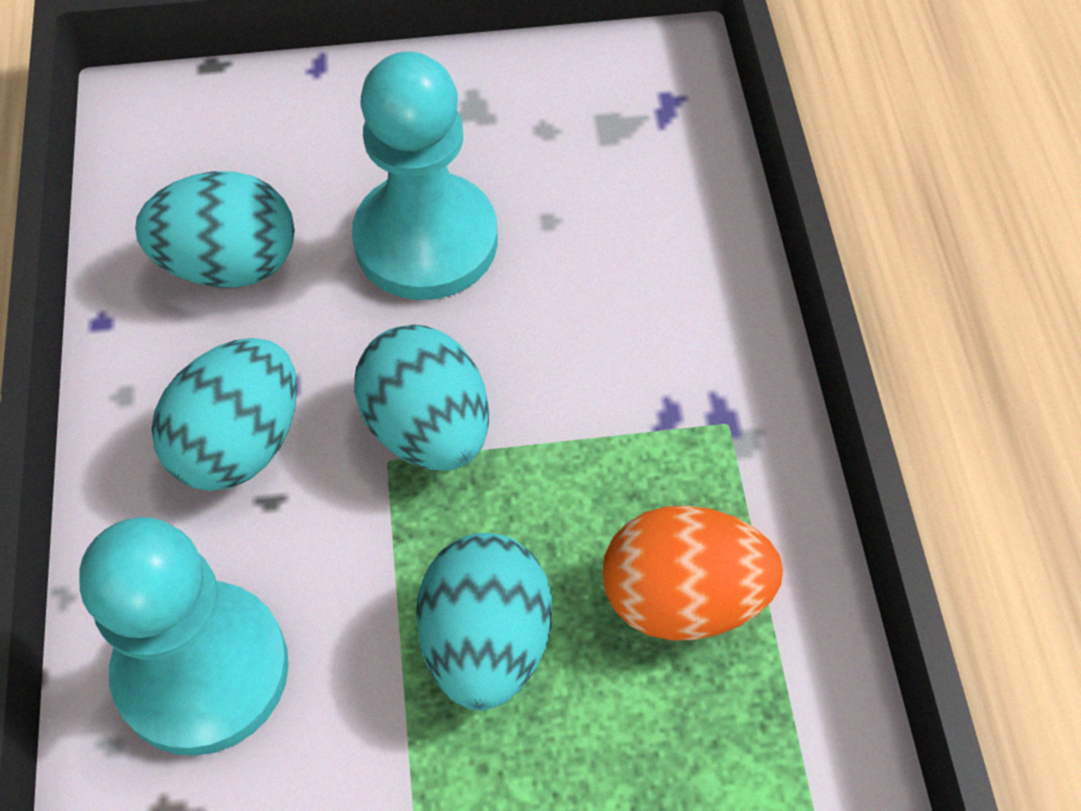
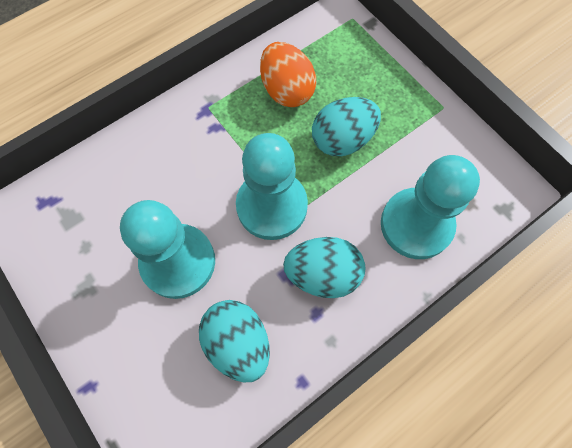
camera: 120 degrees left, 10 degrees up
(428, 428) = (272, 206): turquoise egg -> turquoise pawn

